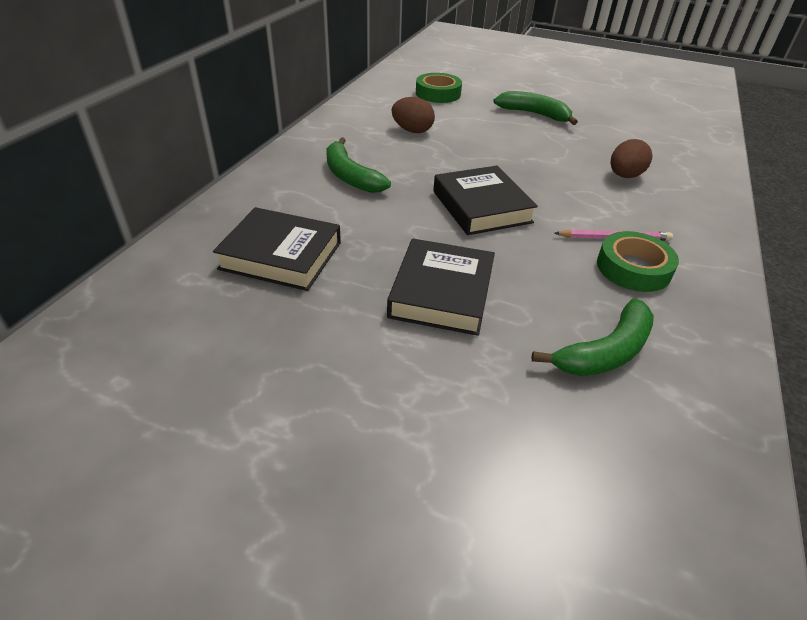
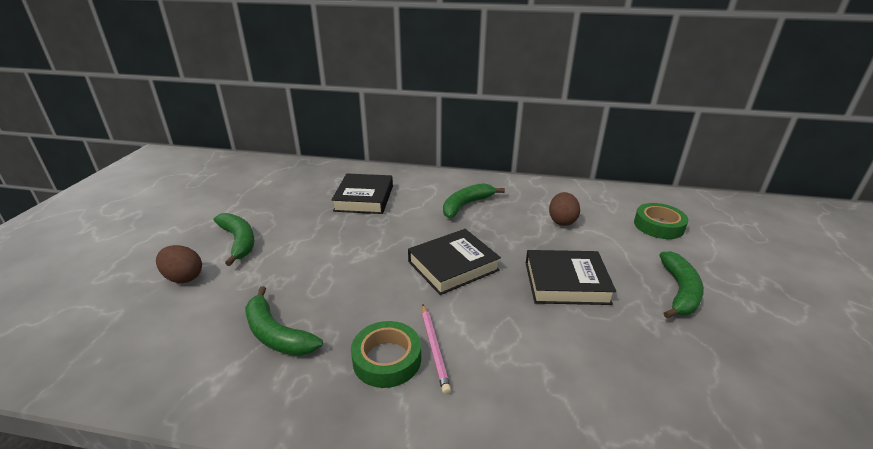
camera: 80 degrees right, 10 degrees down
(363, 412) = (239, 241): none -> green banana
(442, 293) = (337, 256): black book -> black book (566, 282)
(624, 176) = (575, 366): brown egg -> brown egg (183, 277)

